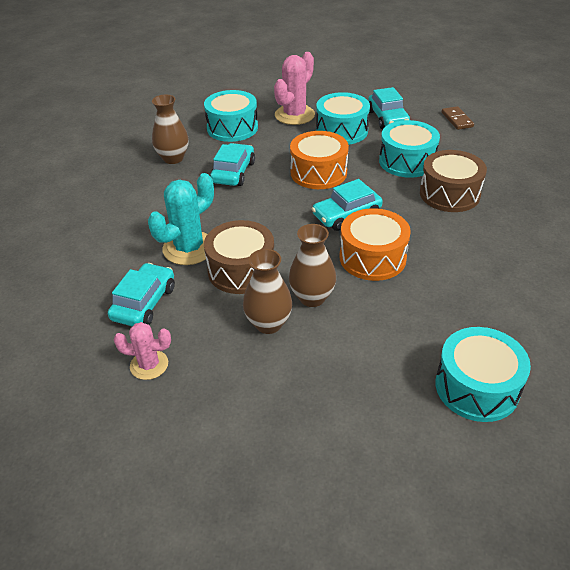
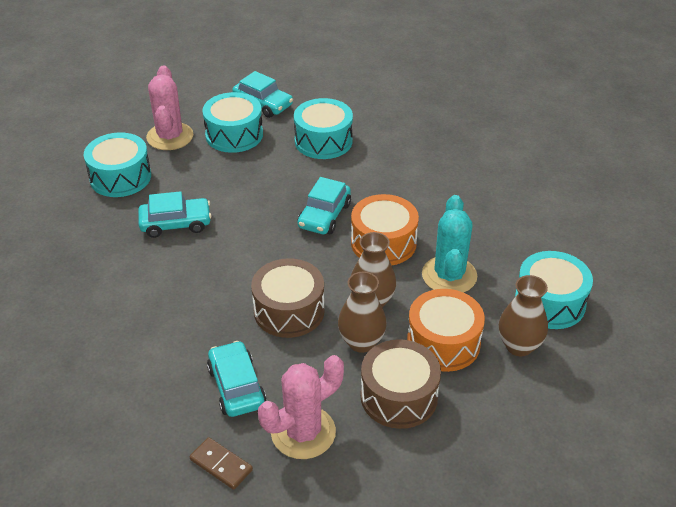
camera: 40 degrees left, 0 degrees up
(149, 365) = (303, 432): pink cactus -> pink cactus, size x1.65
(173, 158) = (95, 237): brown vase -> brown vase (519, 346)
(189, 248) = (219, 317): turquoise cactus -> turquoise cactus (449, 275)
(233, 172) = (176, 223): turquoise car -> turquoise car turned 105 degrees clockwise
(318, 173) = (257, 187): orange drum -> orange drum (443, 343)
(449, 194) = (387, 156): brown drum -> brown drum (399, 396)
(457, 120) = (325, 81): brown domino -> brown domino (221, 465)

